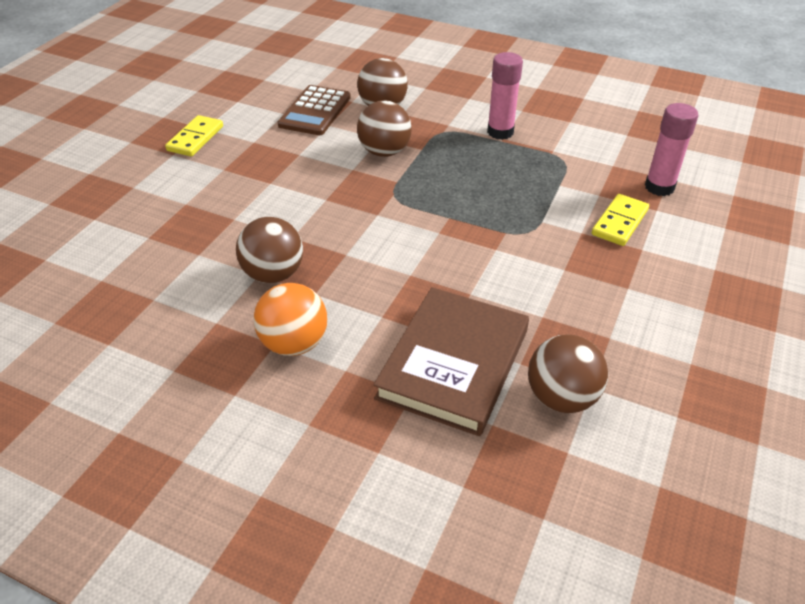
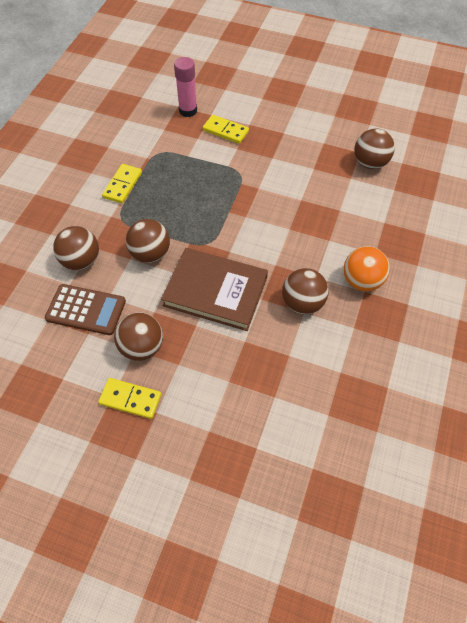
camera: 95 degrees left, 15 degrees up
(255, 145) = (142, 347): none -> brown ball
(453, 364) = (358, 205): brown book -> brown book (215, 291)
(500, 132) = (122, 185): pink glue stick -> yellow domino

